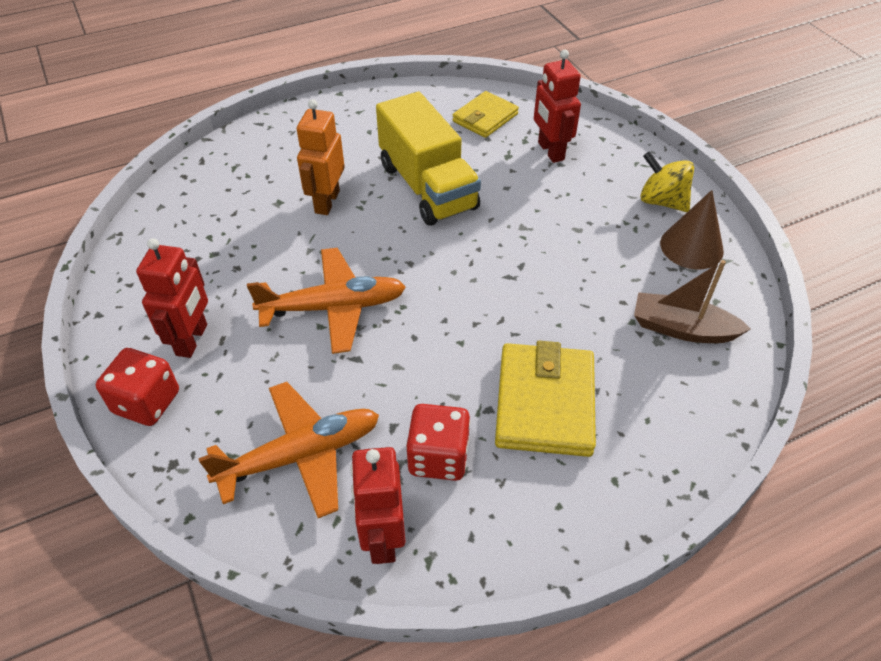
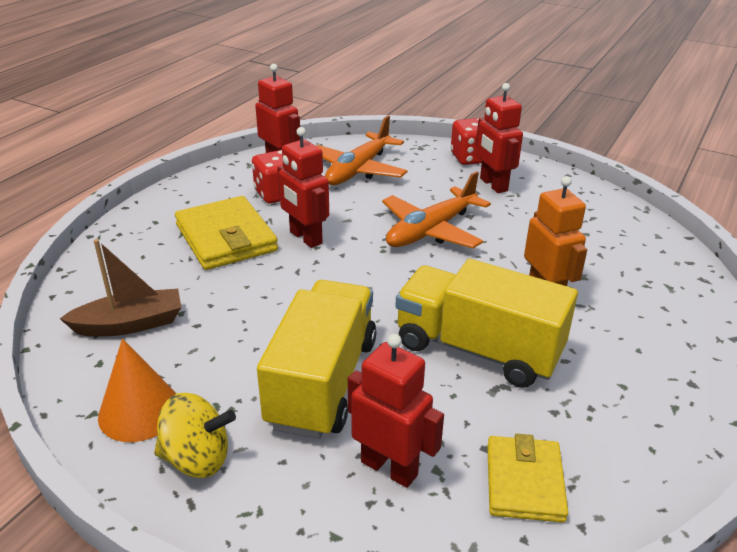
camera: 145 degrees right, 15 degrees down
(462, 360) = (305, 238): none -> red robot
(553, 212) = (322, 382): none -> yellow truck
(691, 247) = (139, 411): brown cone -> orange cone

